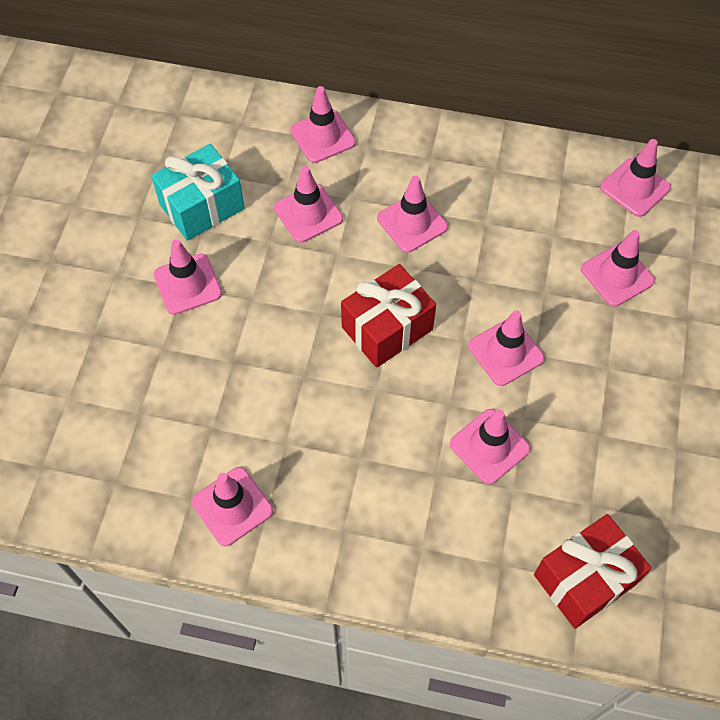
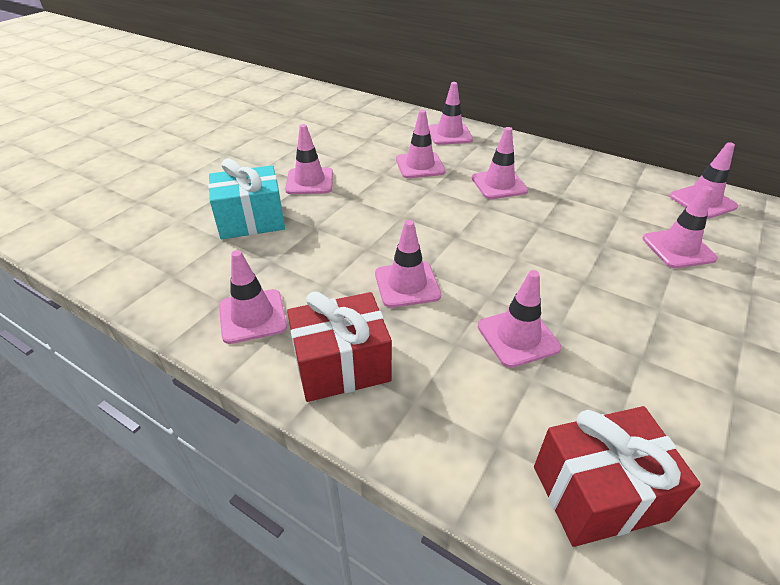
camera: 20 degrees right, 20 degrees down
(202, 206) = (345, 149): turquoise gift -> turquoise gift (251, 220)
(387, 328) = (452, 236): red gift -> red gift (341, 365)
(505, 352) = (555, 274): pink traffic cone -> pink traffic cone (407, 284)

